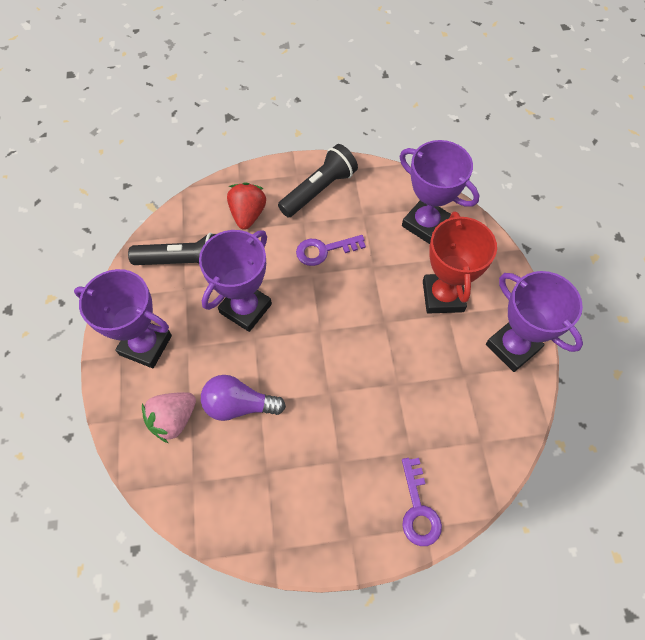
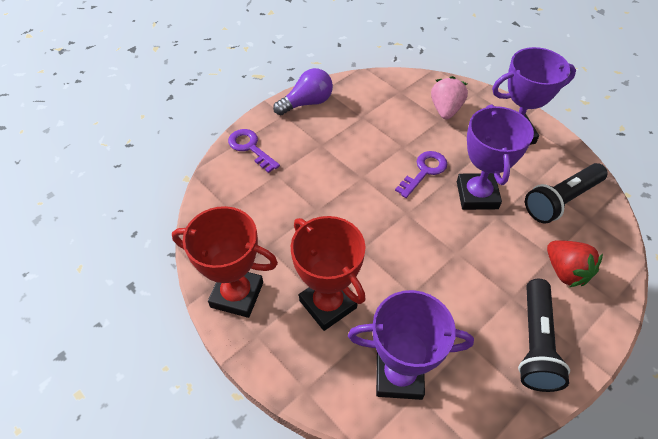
camera: 145 degrees right, 10 degrees down
(239, 405) = (414, 137): purple light bulb -> purple light bulb (307, 103)
(324, 250) = (467, 281): purple key -> purple key (424, 171)
(512, 347) = (237, 294): purple trophy -> red trophy

